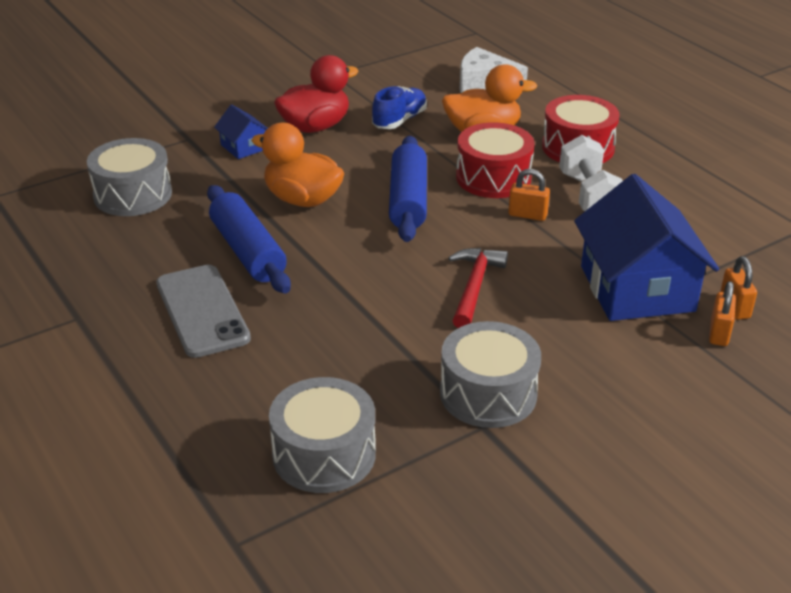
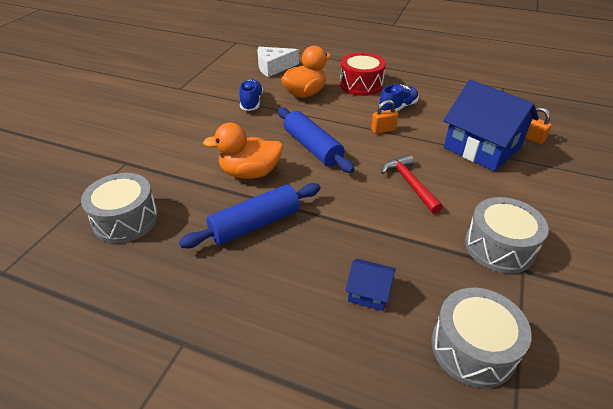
camera: 35 degrees left, 5 degrees up
(202, 311) = (273, 284): grey phone -> none
(244, 147) = (172, 153): blue house -> blue house (369, 292)
(248, 251) = (255, 224): blue rolling pin -> blue rolling pin turned 60 degrees counterclockwise
(315, 127) = (205, 124): red duck -> none
(493, 178) = (341, 116): red drum -> none
(589, 195) = (398, 108): white dumbbell -> blue shoe
(719, 333) = (543, 154): orange padlock -> none

